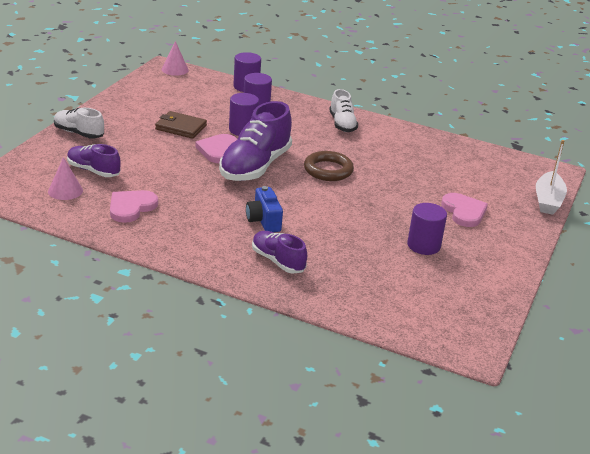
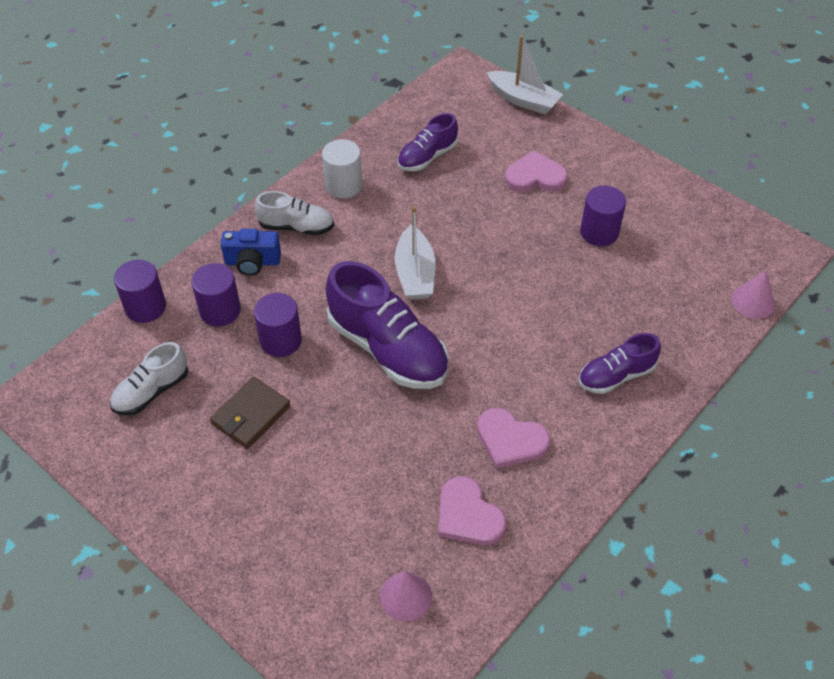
camera: 70 degrees left, 20 degrees up
(78, 133) = (229, 558): white shoe -> white shoe (151, 391)
(93, 171) = (354, 551): purple shoe -> purple shoe (427, 157)
(175, 69) = (47, 388): pink cone -> pink cone (753, 301)
(218, 150) = (333, 382): pink heart -> pink heart (510, 440)
(264, 221) = (525, 370): blue camera -> blue camera (252, 262)
(328, 170) = (415, 273): brown ring -> white boat
(392, 136) = (343, 185): none -> white cylinder

